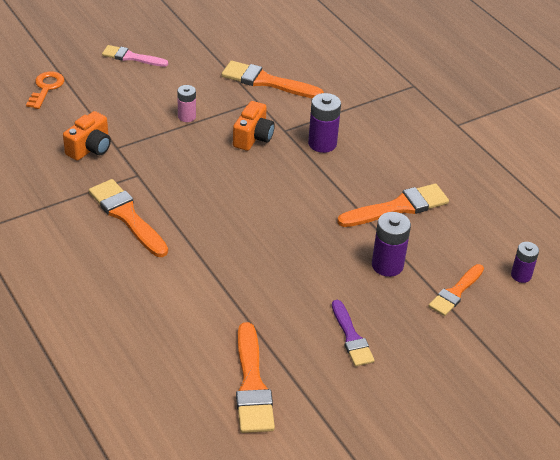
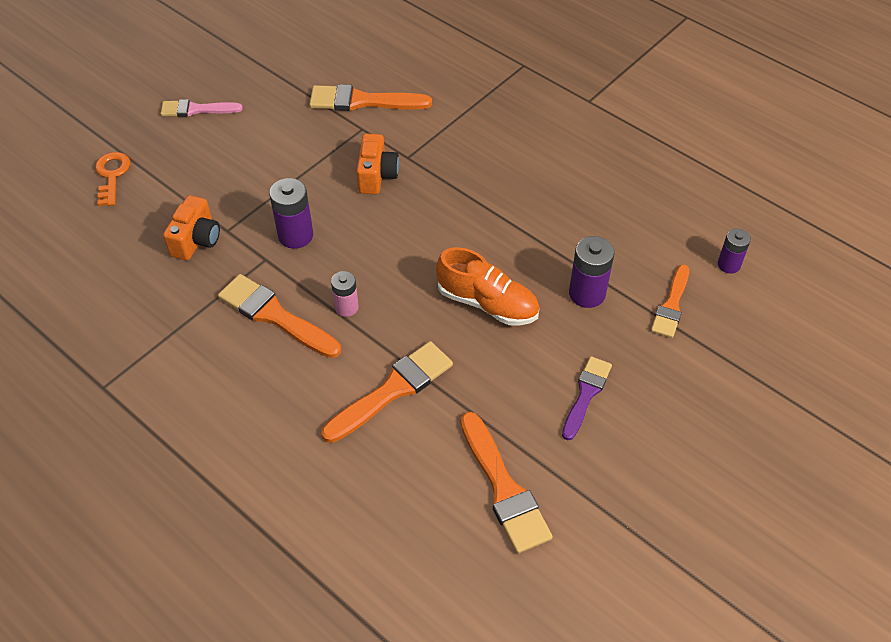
camera: 15 degrees left, 10 degrees up
(186, 116) = (291, 169): pink battery -> pink battery (346, 307)
(300, 251) = (487, 303): none -> orange shoe
(322, 143) = (455, 162): purple battery -> purple battery (295, 235)
(351, 337) = (586, 394): purple brush -> purple brush turned 120 degrees counterclockwise
(398, 207) = (569, 219): orange brush -> orange brush (393, 390)

